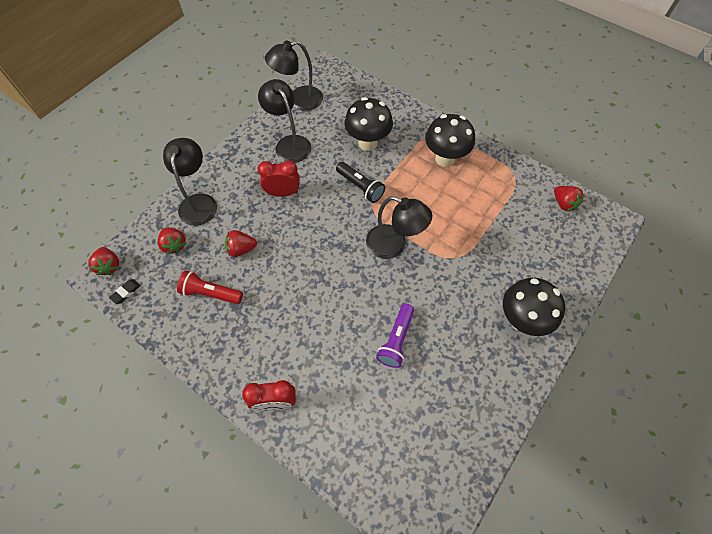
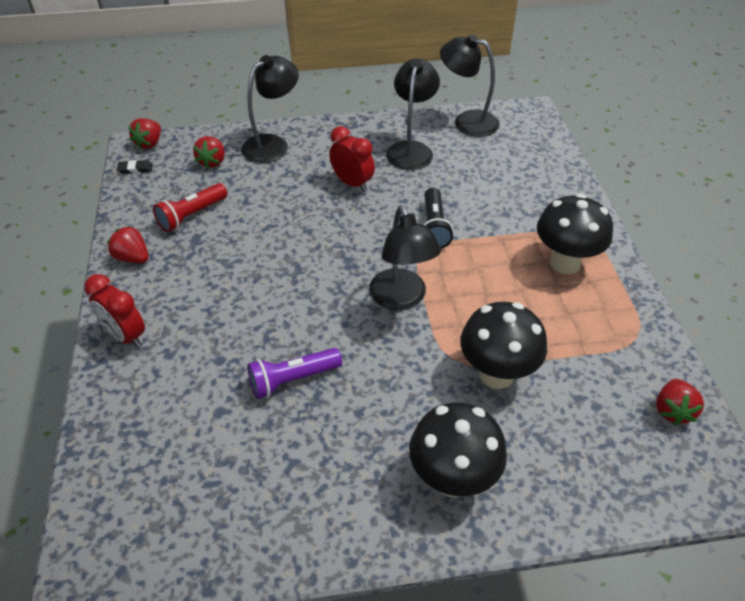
camera: 45 degrees right, 15 degrees down
(211, 293) = (191, 215): red flashlight -> red flashlight turned 105 degrees counterclockwise
(241, 249) = (258, 201): red strawberry -> red strawberry (132, 258)
(368, 143) = (492, 196): black mushroom -> black mushroom (496, 374)

